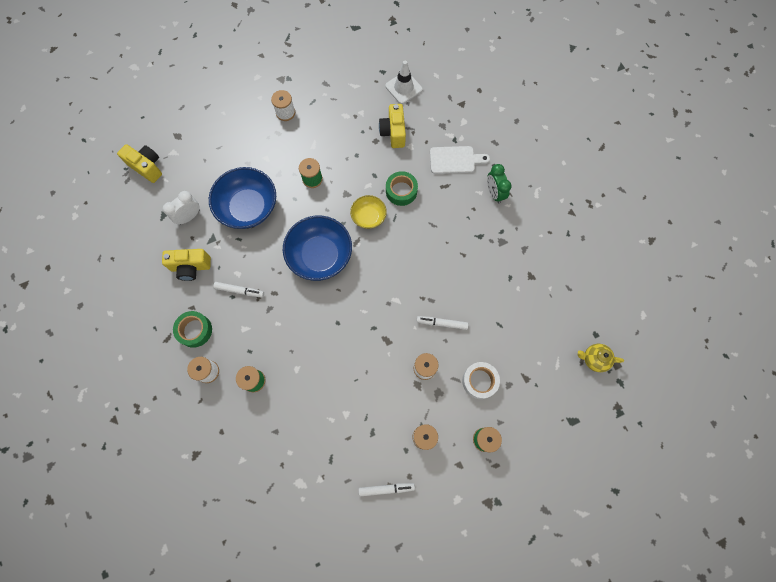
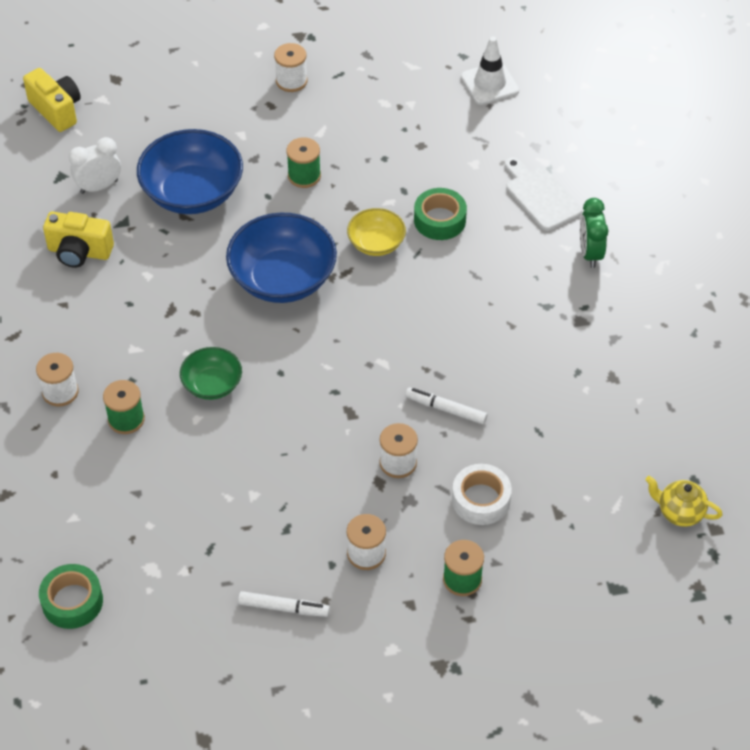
camera: 15 degrees right, 20 degrees down
(195, 330) = (58, 334): green tape -> green tape (72, 601)
(239, 291) = (143, 298): white marker -> none
(299, 342) = (212, 384): none -> green bowl
(393, 132) = (453, 140): yellow camera -> none
(455, 160) = (540, 196): white cutting board -> white cutting board turned 135 degrees counterclockwise

